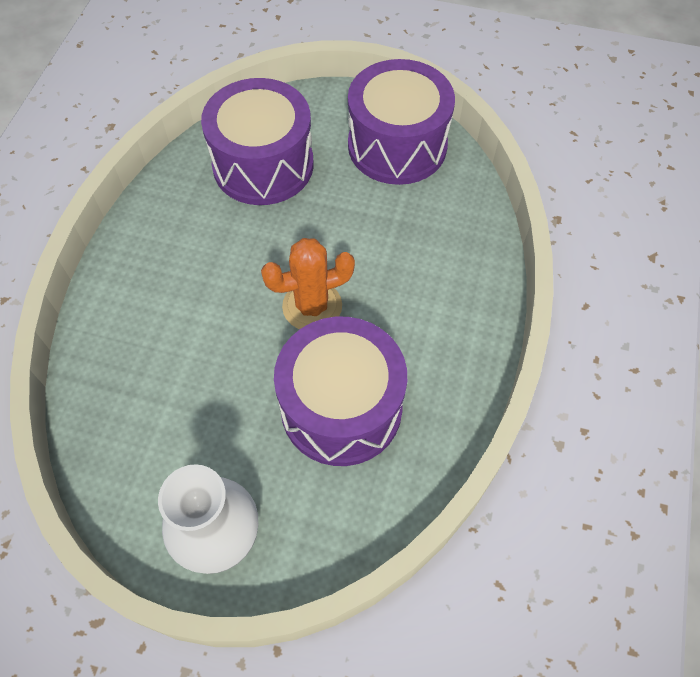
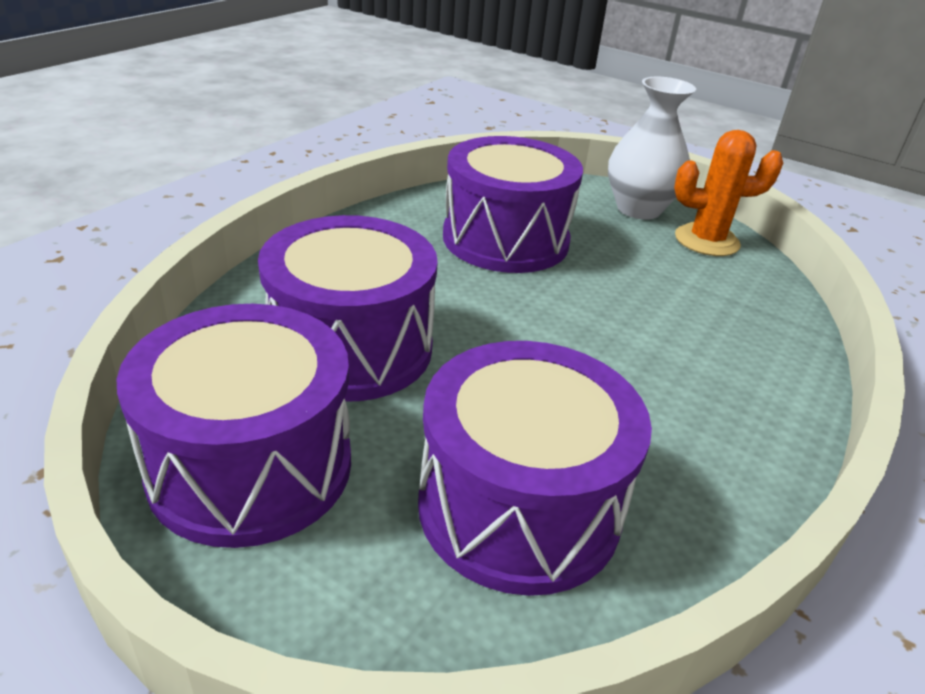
camera: 165 degrees left, 25 degrees down
(312, 306) = (505, 311): orange cactus -> orange cactus (706, 240)
(396, 233) = (351, 347): none -> purple drum

